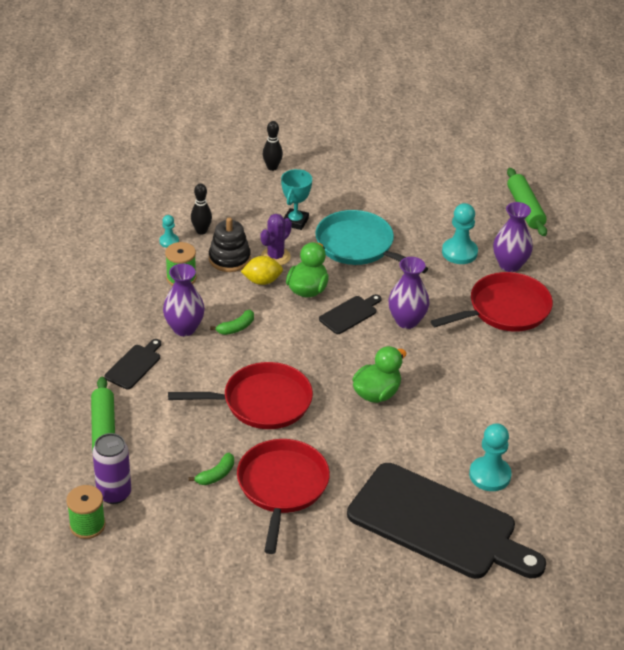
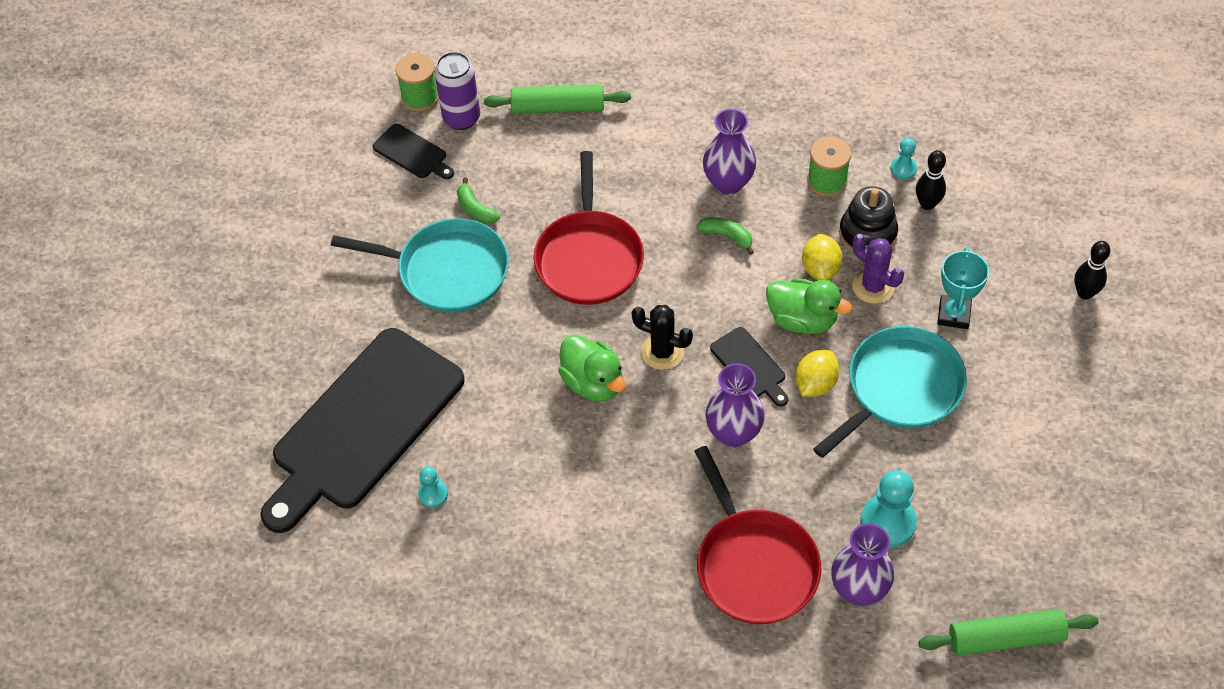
camera: 100 degrees right, 15 degrees up
(134, 365) = (664, 134): black cutting board -> black cutting board (412, 153)
(236, 328) = (727, 236): green banana -> green banana turned 150 degrees clockwise
(282, 487) = (447, 271): red pan -> turquoise pan
(295, 221) = (953, 314): turquoise trophy -> turquoise trophy turned 75 degrees clockwise
(344, 358) = (662, 352): none -> black cactus
(360, 283) = (815, 384): none -> yellow lemon
(490, 475) = (433, 494): turquoise pawn -> turquoise pawn, size x0.54

